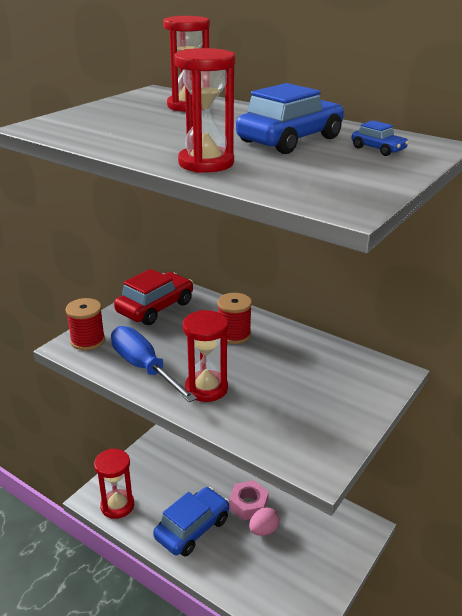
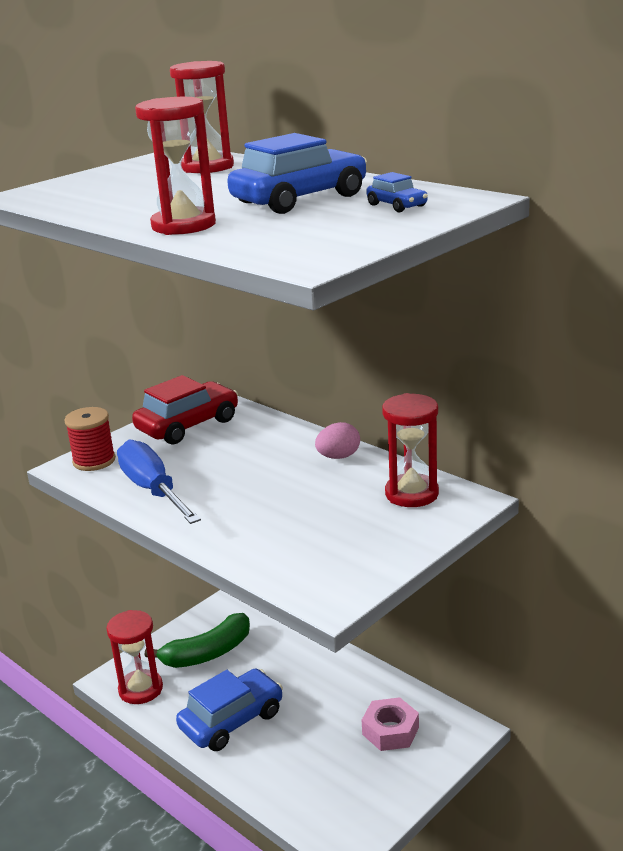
camera: 10 degrees right, 5 degrees down
(163, 472) = (208, 653): none -> green banana
(206, 388) = (222, 513): red hourglass -> red hourglass (411, 494)
(234, 334) = (277, 456): red spool -> none
(248, 504) = (312, 696): pink nut -> pink nut (390, 731)
(263, 530) = (325, 727): pink egg -> pink egg (338, 457)

